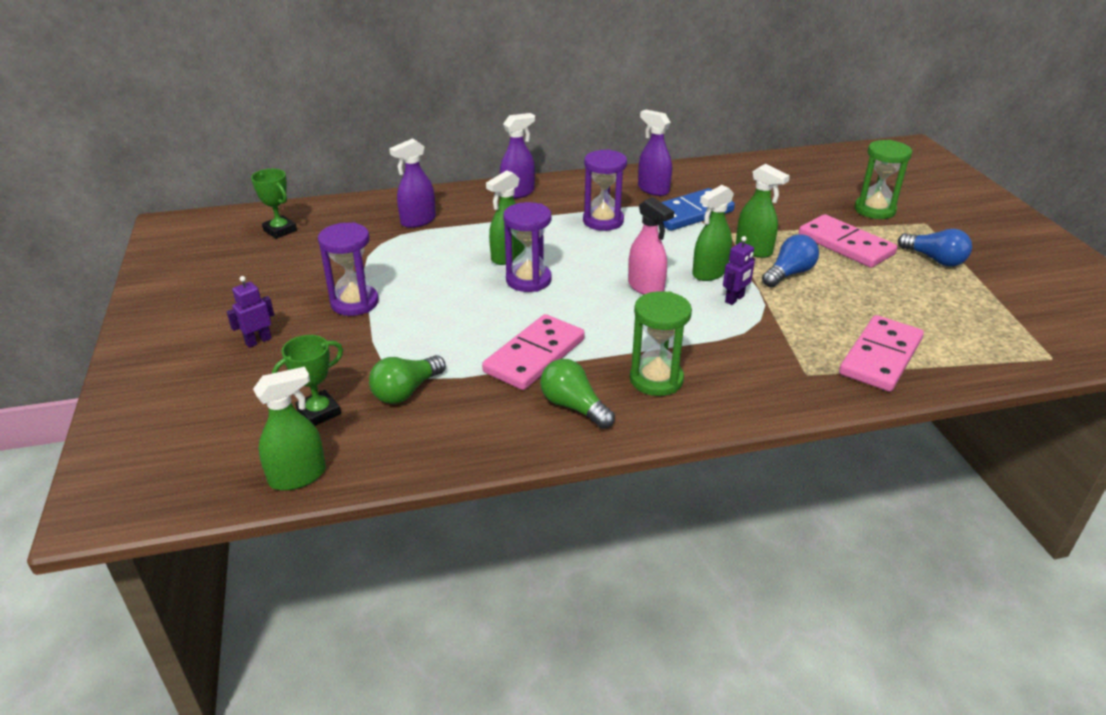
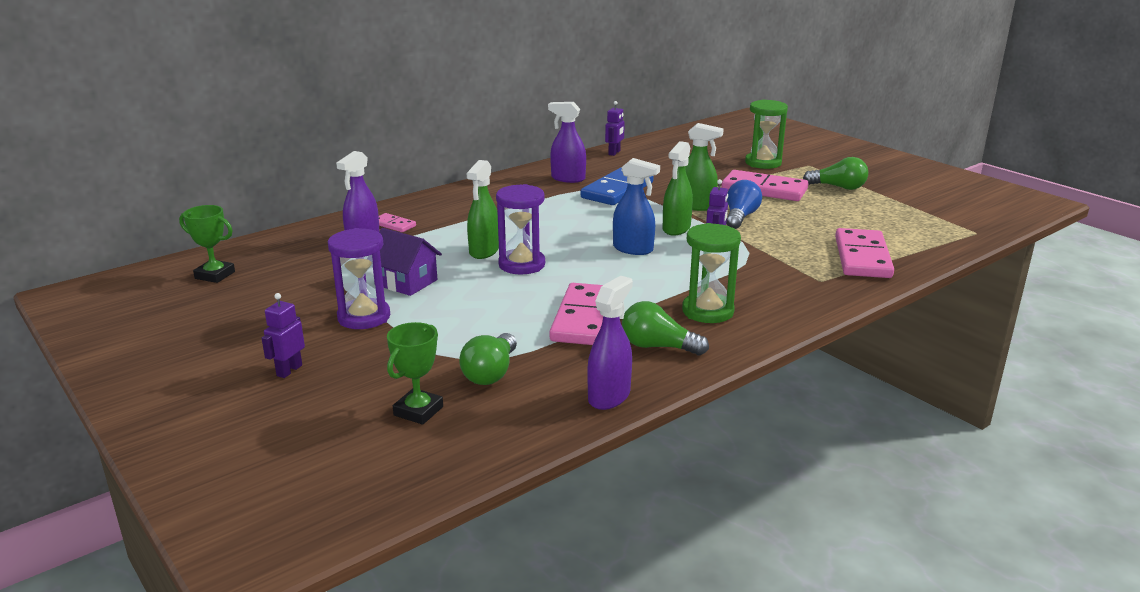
camera: 25 degrees left, 10 degrees down
(298, 476) = (450, 466): green spray bottle -> none
(416, 275) = (406, 282): none -> purple house
(456, 210) = (394, 225): none -> pink domino
(518, 193) = (443, 201): purple spray bottle -> purple spray bottle (609, 396)
(603, 221) = (546, 209): purple hourglass -> none
(646, 287) = (633, 249): pink spray bottle -> blue spray bottle
(725, 167) = (614, 153): none -> purple robot
(934, 259) = (838, 187): blue light bulb -> green light bulb

